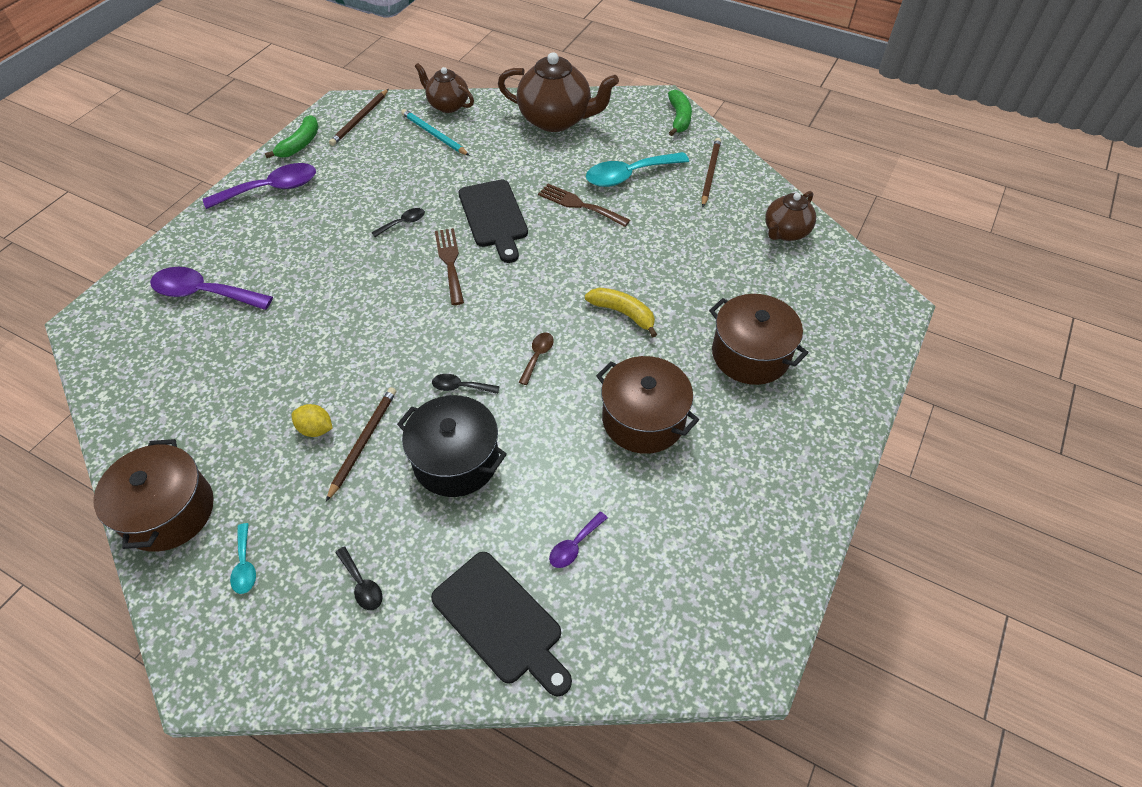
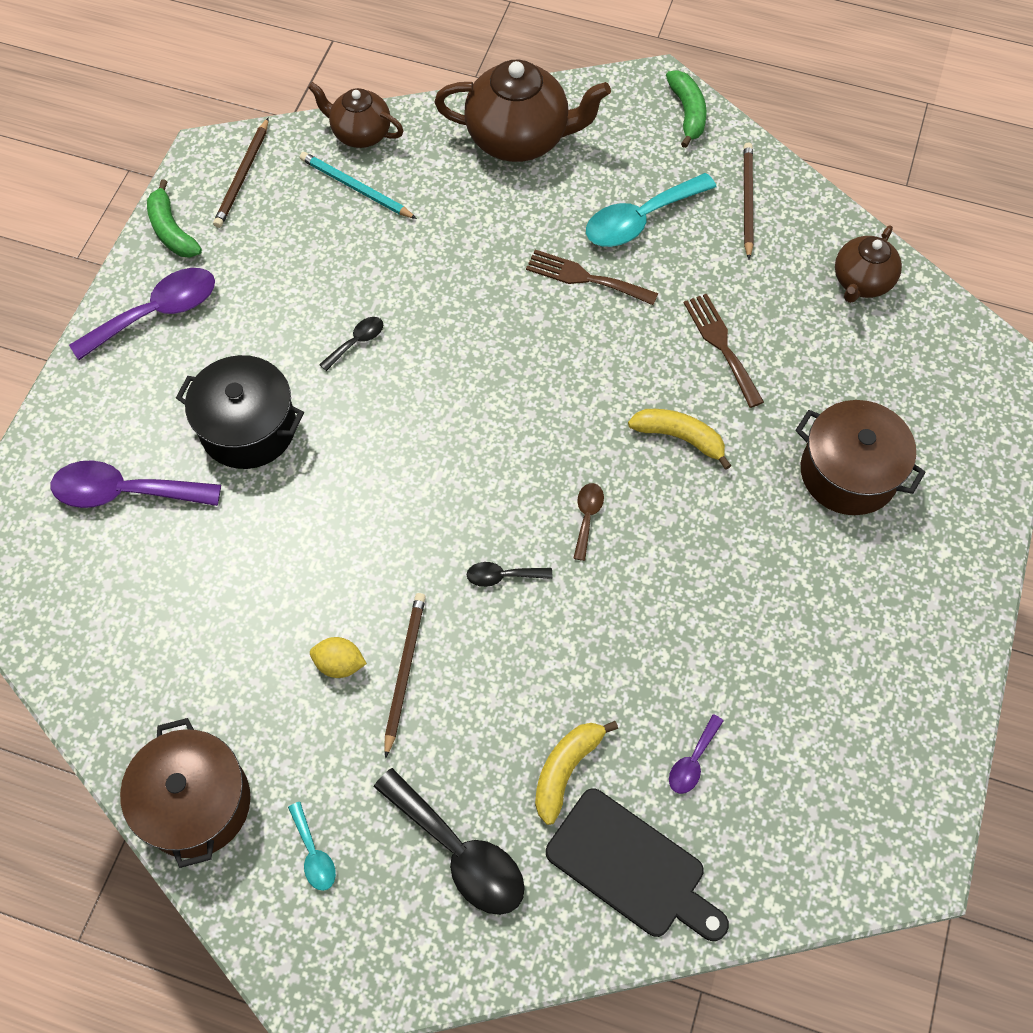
camera: 10 degrees left, 10 degrees up
(300, 144) = (172, 231): green banana -> green banana turned 135 degrees clockwise
(362, 584) = (459, 852): black spoon -> black spoon, size x2.02
(450, 262) = (437, 394): brown fork -> brown fork (721, 345)
(456, 460) = (525, 676): black pot -> black pot (248, 428)
(468, 535) = (565, 770): none -> yellow banana
(494, 217) = (476, 314): black cutting board -> none
(643, 419) = (737, 584): brown pot -> none

